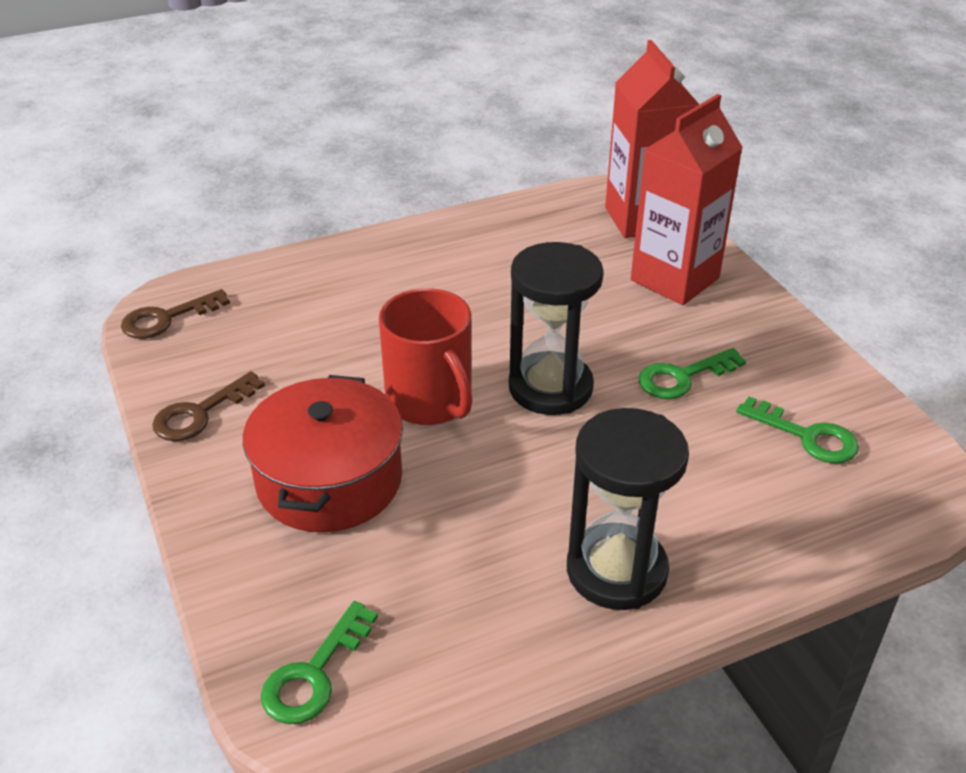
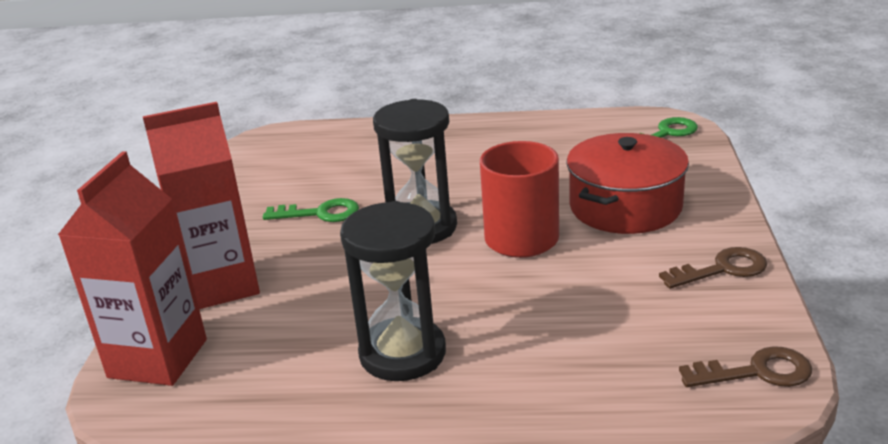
camera: 150 degrees left, 10 degrees down
(616, 570) = (474, 139): black hourglass -> black hourglass (402, 353)
(807, 436) = (291, 169): green key -> none

